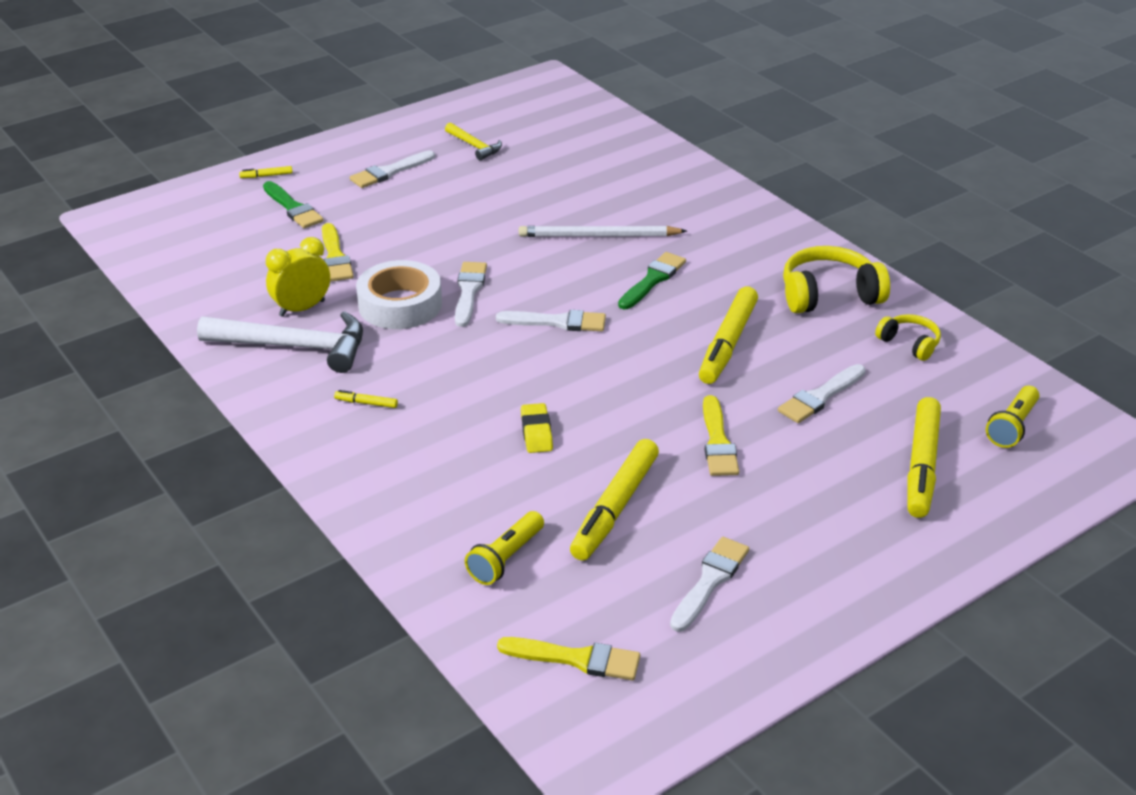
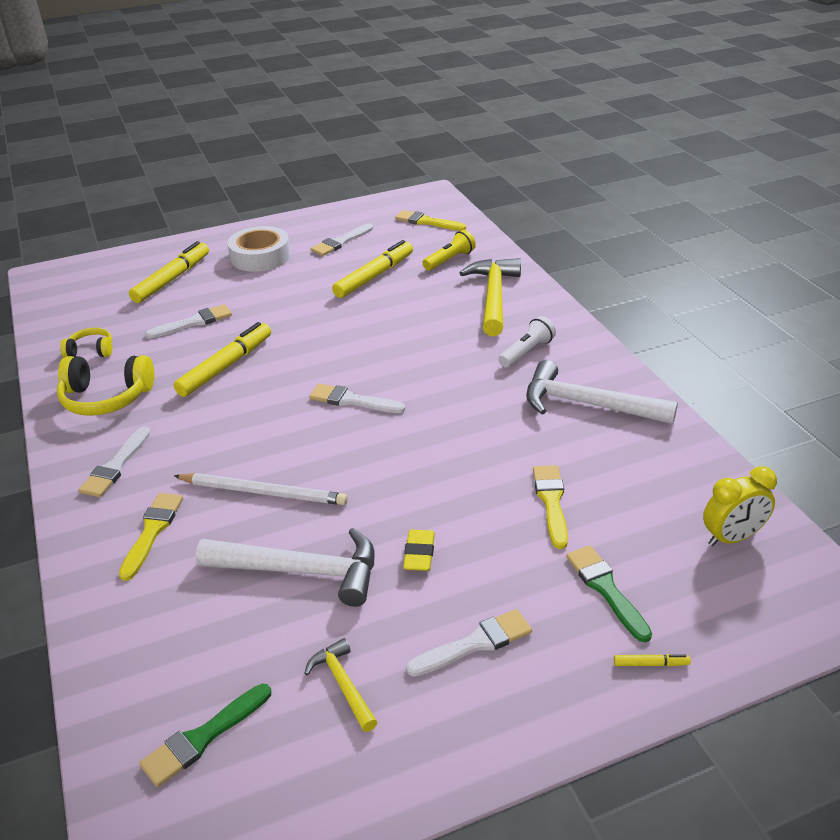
camera: 165 degrees left, 0 degrees up
(302, 308) = (583, 442): yellow clock -> yellow clock (732, 538)
(366, 403) = (527, 352): yellow marker -> white flashlight
(400, 304) = (489, 435): white tape -> white tape (260, 256)
(421, 489) = (493, 296): none -> yellow hammer
(469, 291) = (420, 441): white brush -> white brush (116, 466)
(533, 192) = (302, 571): none -> white hammer
(536, 432) = (405, 320): yellow eraser -> yellow eraser (419, 554)
(653, 280) = (244, 432): green brush -> green brush (203, 737)
(718, 442) = (286, 303): yellow brush -> yellow brush (152, 531)
(909, 344) = (91, 351): yellow headphones -> yellow headphones turned 120 degrees clockwise
(1012, 426) = (92, 293): yellow flashlight -> none

